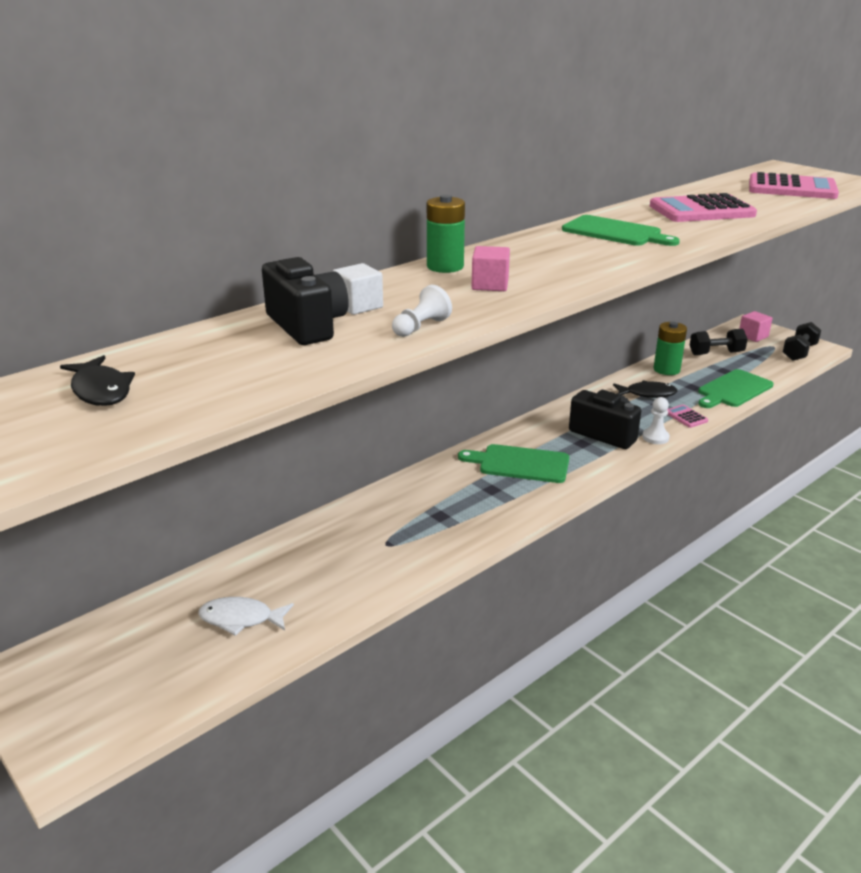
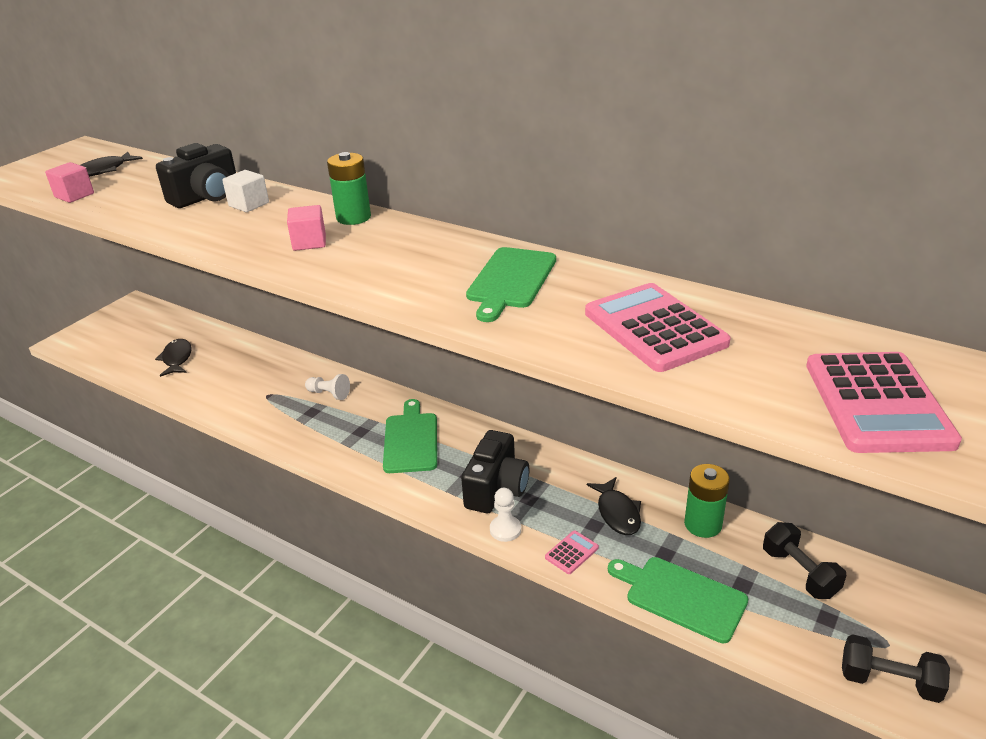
camera: 75 degrees right, 5 degrees up
(241, 619) = (177, 359): white fish -> black fish
(420, 327) = (205, 232): white pawn -> white pawn (329, 394)
(753, 336) = (909, 617): pink cube -> pink cube (74, 195)

